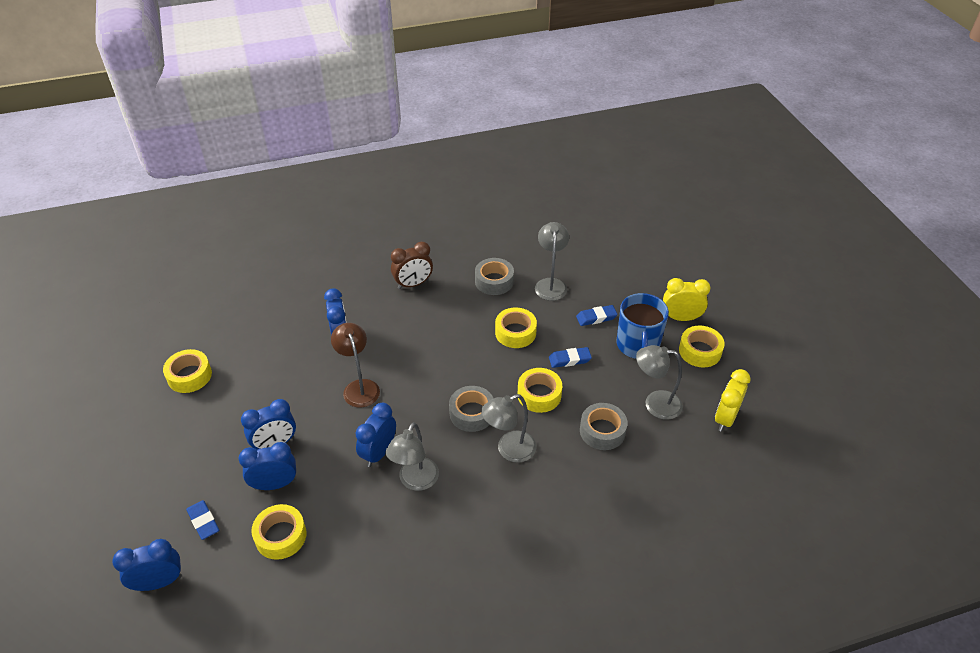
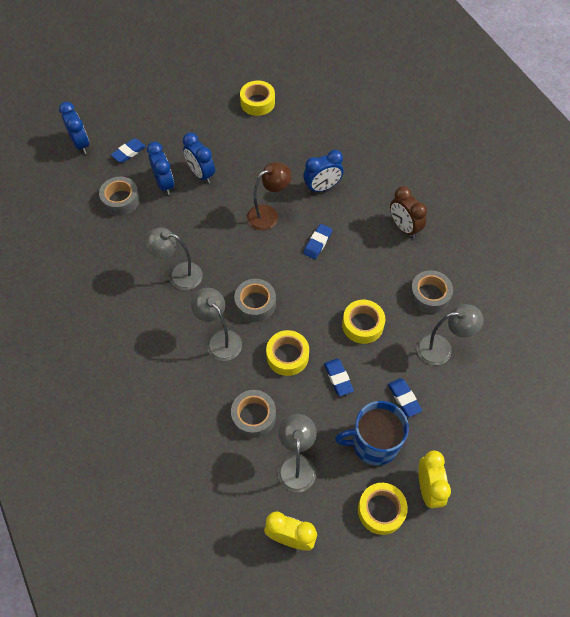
camera: 80 degrees right, 15 degrees up
(281, 536) = (121, 200): yellow tape -> grey tape
(378, 453) = (203, 243): blue clock -> none
(410, 351) = (317, 243): none -> blue eraser

